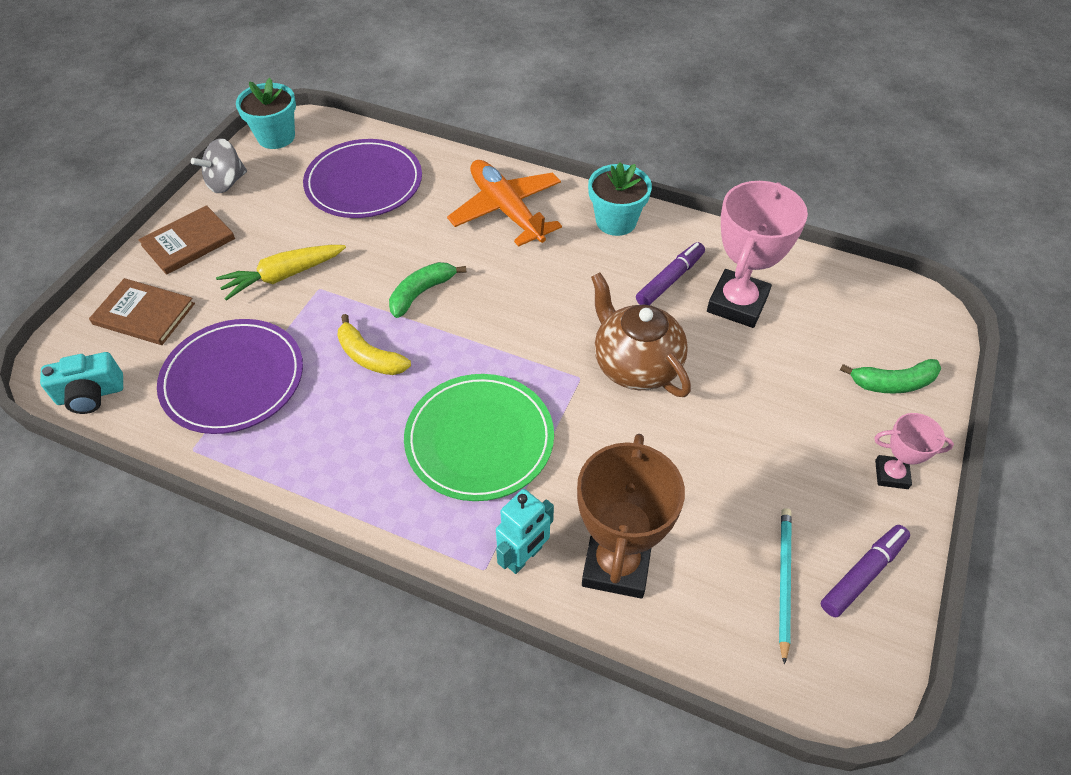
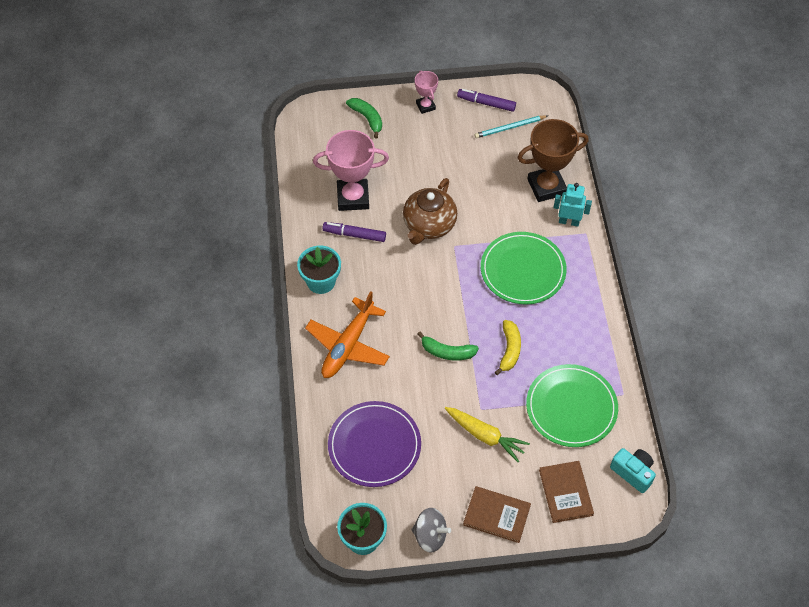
camera: 120 degrees left, 5 degrees up
(233, 379) = (571, 407): purple plate -> green plate

